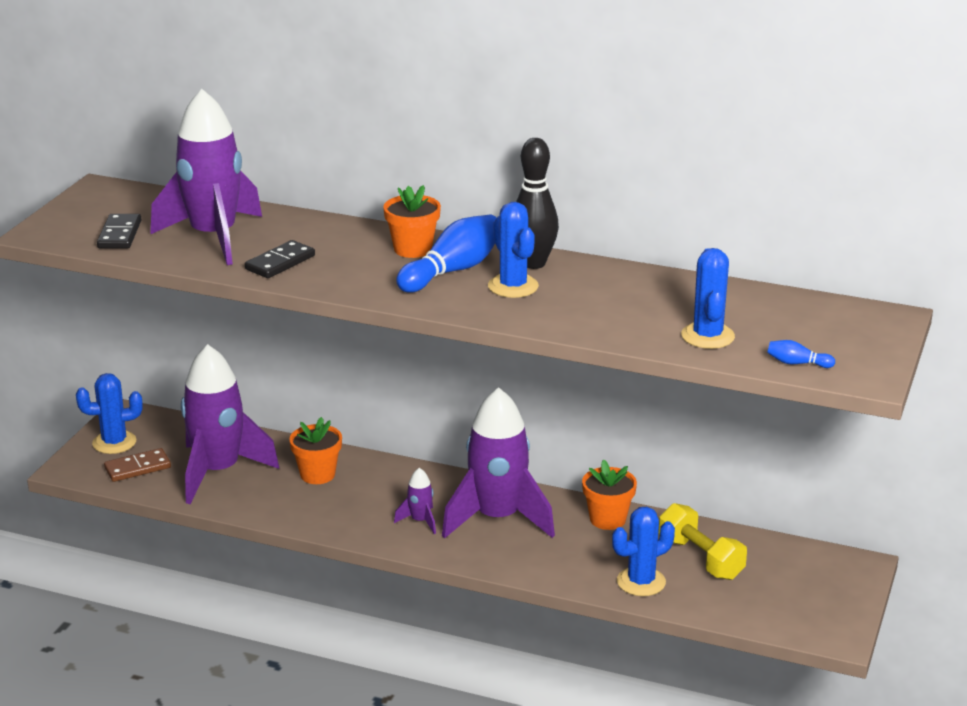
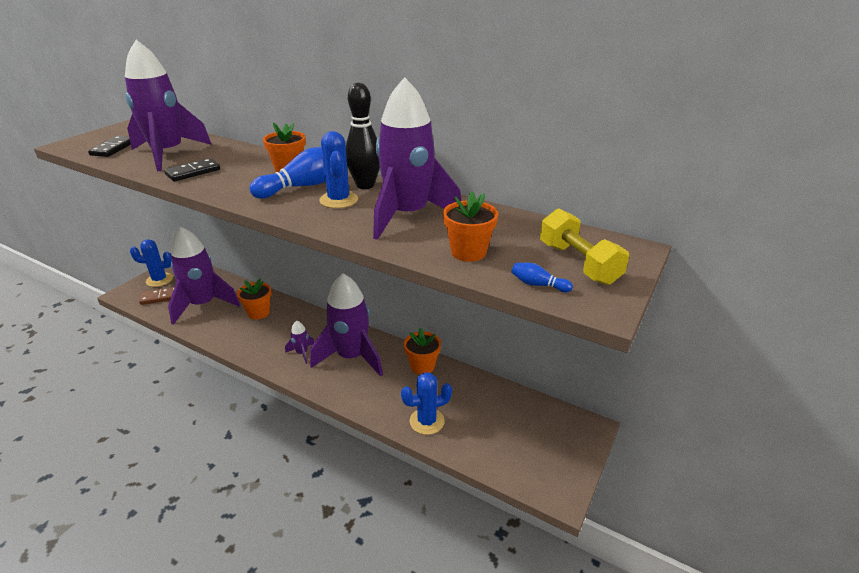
camera: 10 degrees right, 5 degrees up
(613, 299) = (408, 216): none -> purple rocket
(700, 558) = (475, 406): yellow dumbbell -> yellow dumbbell (578, 263)
(707, 336) = (468, 252): blue cactus -> orange flower pot

